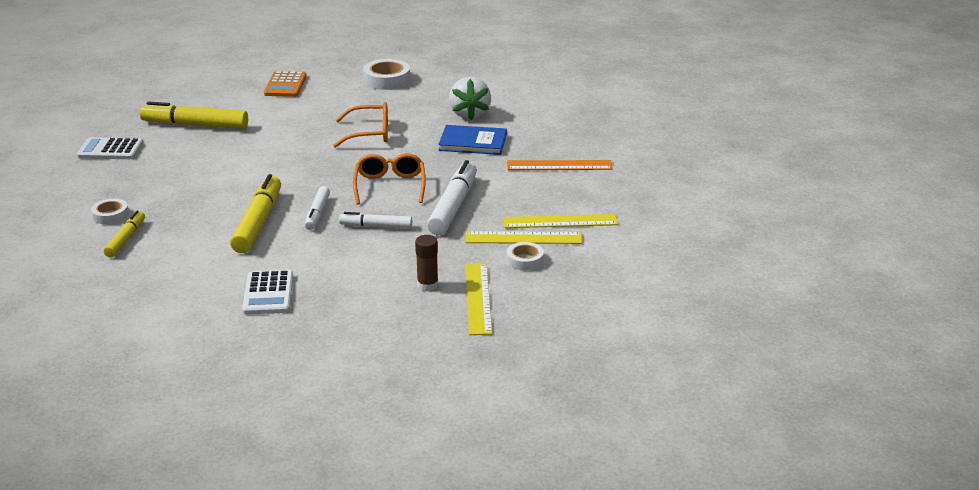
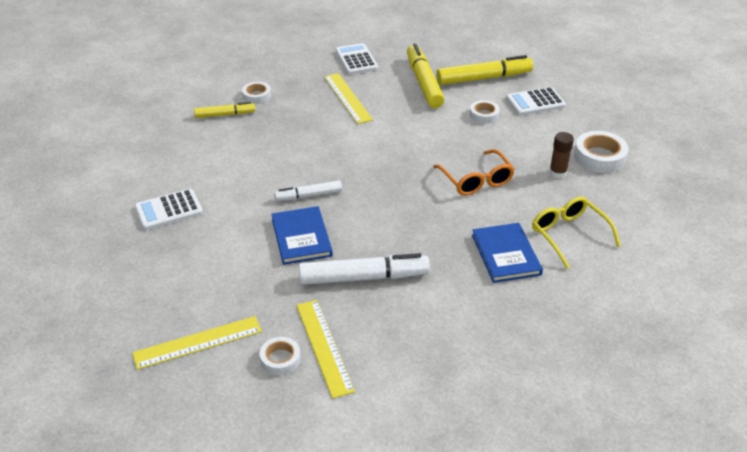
camera: 70 degrees right, 10 degrees up
(258, 222) = (278, 168): yellow marker -> yellow marker (484, 78)
(279, 110) = (484, 115): none -> white tape
(285, 85) = (535, 102): orange calculator -> white calculator
(376, 226) = (301, 237): white marker -> blue book
(390, 186) = (381, 224): orange glasses -> none
(427, 285) = (210, 301): brown glue stick -> brown glue stick (558, 173)
(469, 114) = (568, 235): white strawberry -> yellow glasses
(559, 165) = (498, 337): orange ruler -> none
(560, 221) = (372, 368): yellow ruler -> yellow ruler (347, 98)

